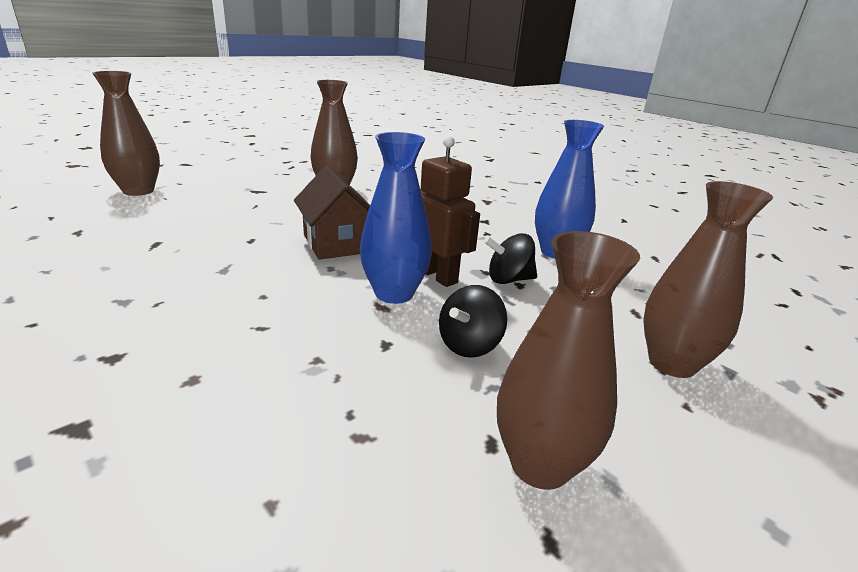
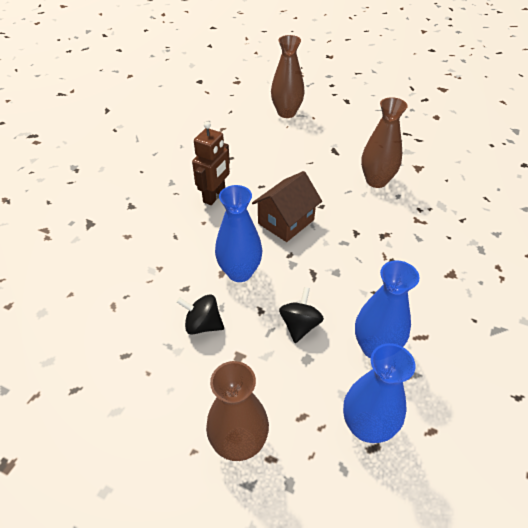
camera: 70 degrees right, 20 degrees up
(437, 276) = (277, 285): brown robot -> brown robot (214, 196)
(508, 279) = (300, 325): black spinning top -> black spinning top turned 45 degrees clockwise
(540, 464) = (117, 378): brown vase -> none
(649, 282) = (367, 426): none -> blue vase

